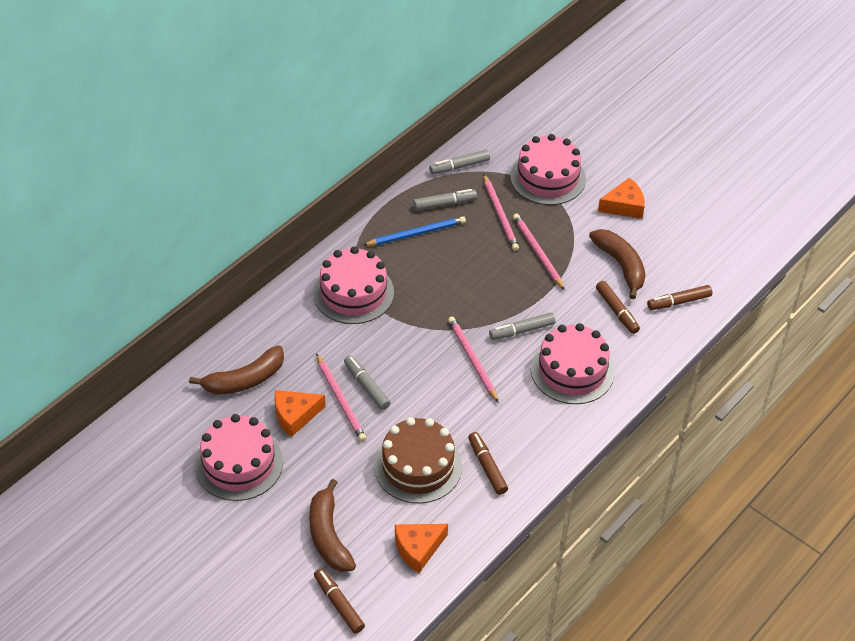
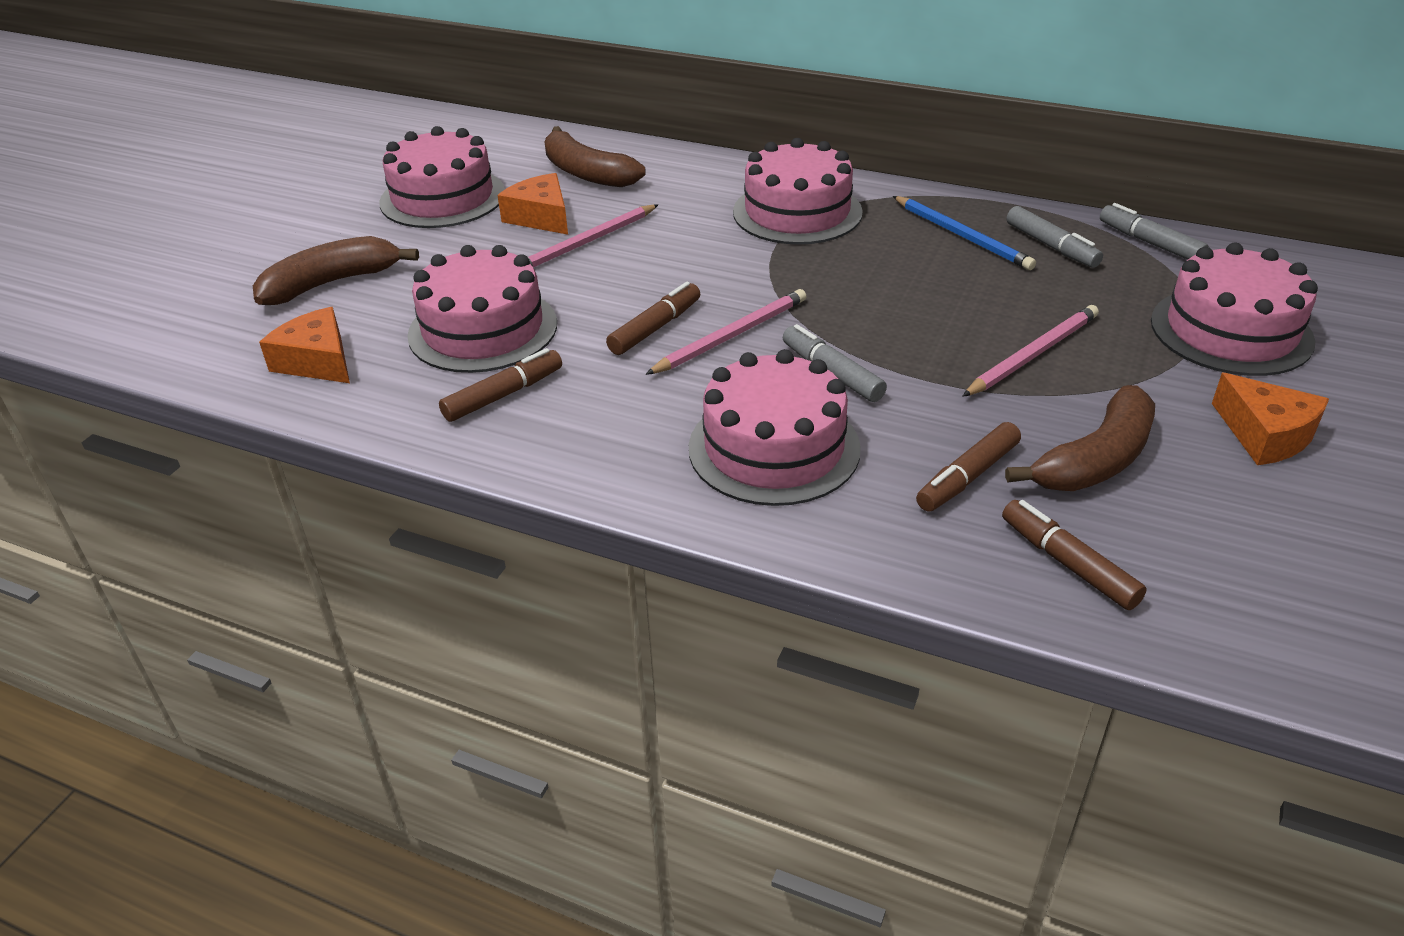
camera: 75 degrees right, 10 degrees down
(339, 604) = (208, 315): brown marker -> brown marker (655, 328)
(366, 386) = (622, 257): grey marker -> none
(418, 466) = (483, 329): brown cake -> pink cake
(500, 215) = (1083, 300): pink pencil -> none

